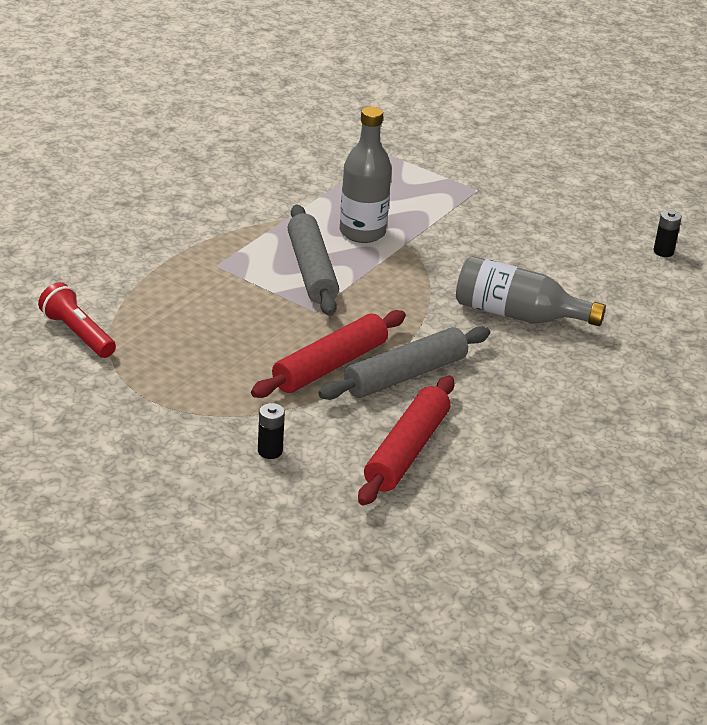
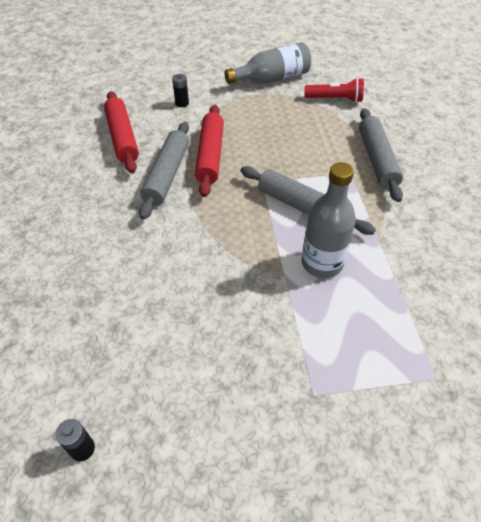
camera: 140 degrees right, 15 degrees up
(167, 259) = (376, 160): none -> grey rolling pin
(518, 315) = (146, 265): grey bottle -> grey bottle (272, 79)

